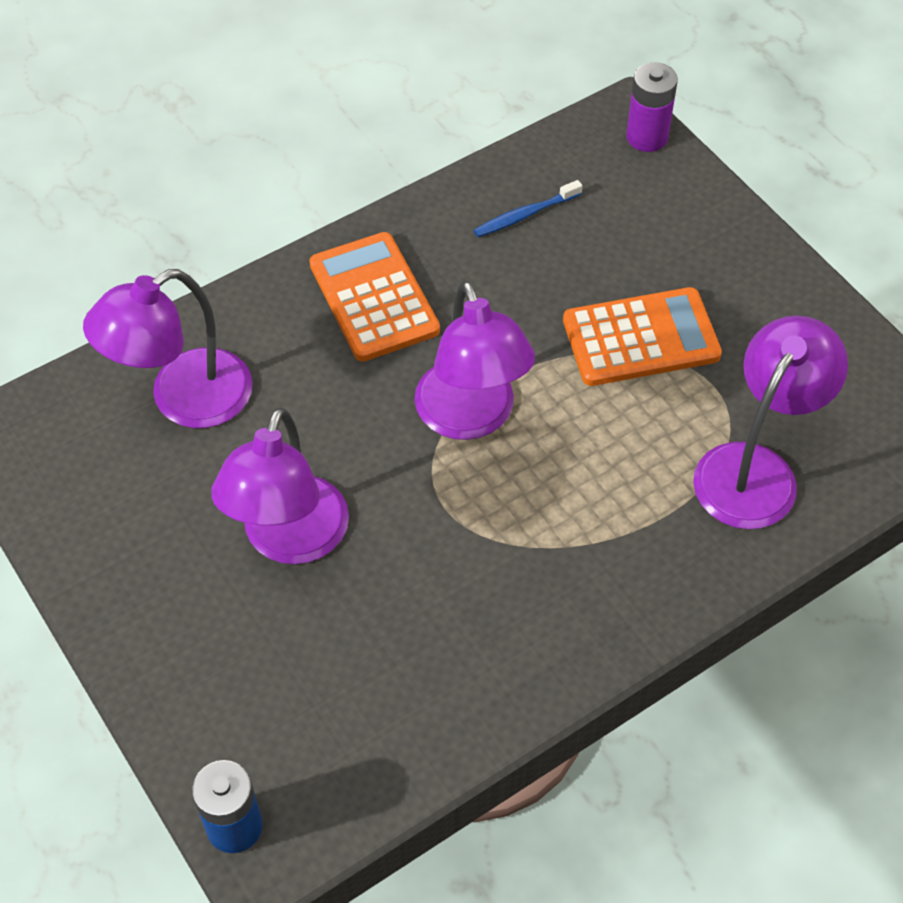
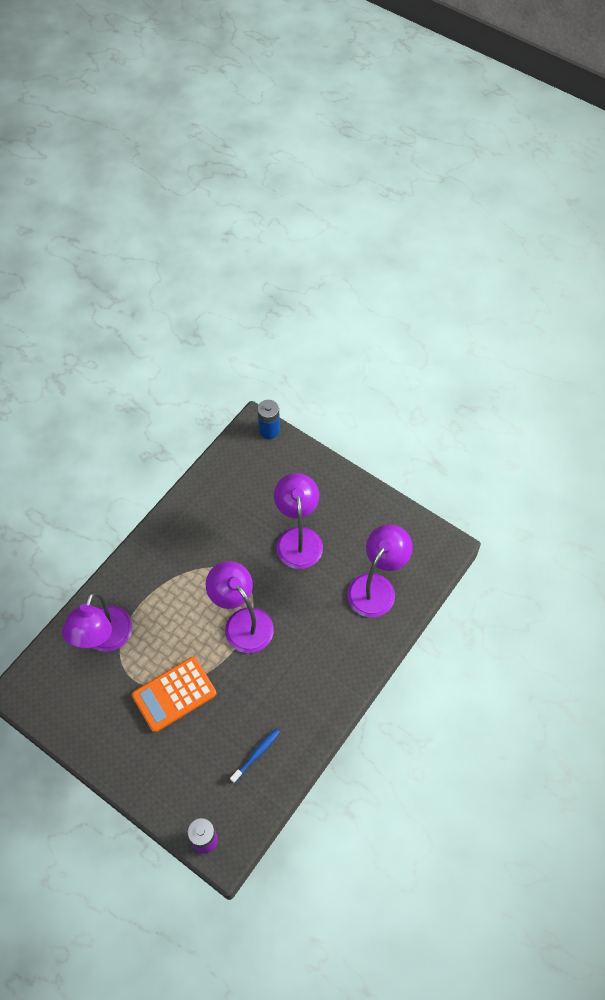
camera: 160 degrees right, 5 degrees up
(374, 298) = (314, 673): orange calculator -> none

